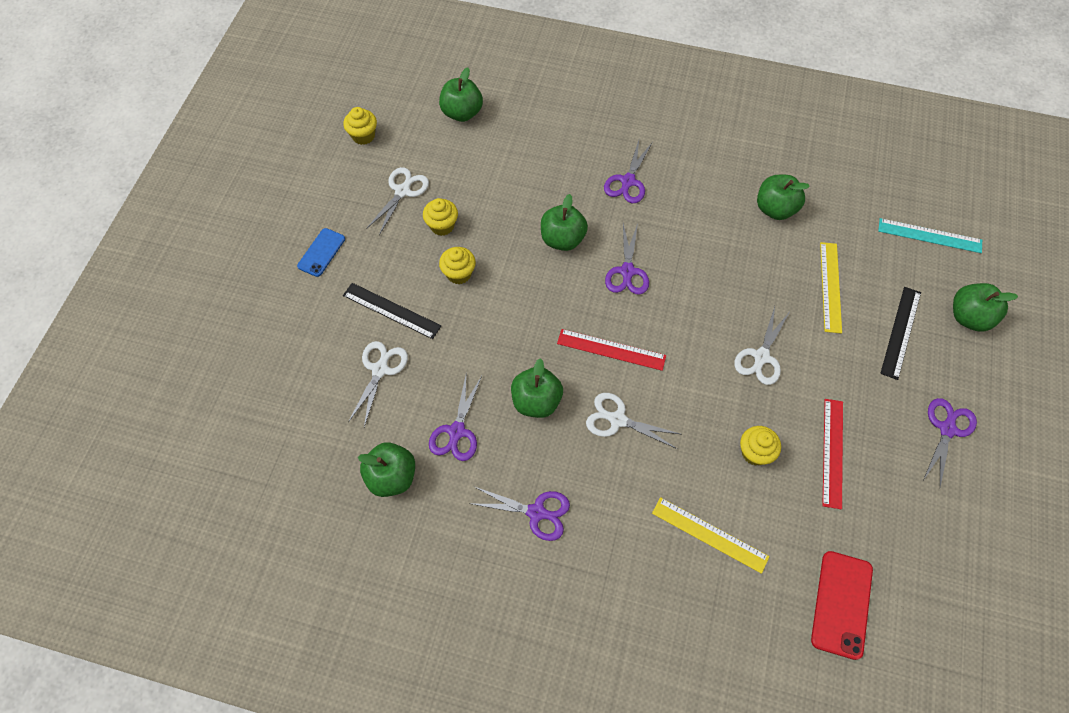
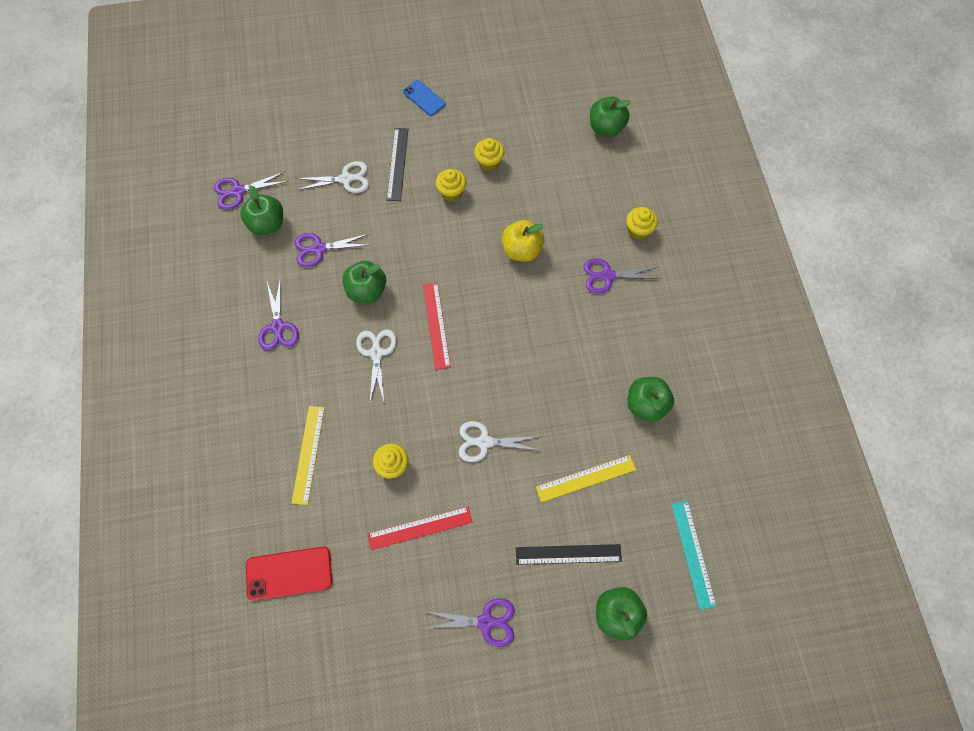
camera: 65 degrees right, 5 degrees up
(321, 252) = (424, 98): blue phone -> blue phone turned 45 degrees clockwise
(363, 136) = (543, 74): yellow cupcake -> yellow cupcake (638, 230)
(402, 191) = (506, 123): white scissors -> none
(562, 239) = (521, 250): green apple -> yellow apple
(627, 271) = (516, 309): purple scissors -> purple scissors (238, 191)

